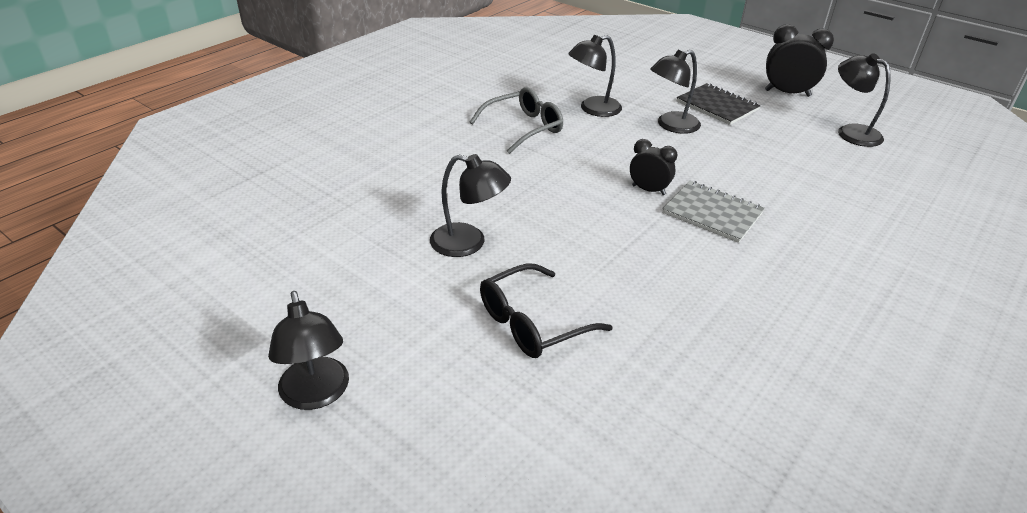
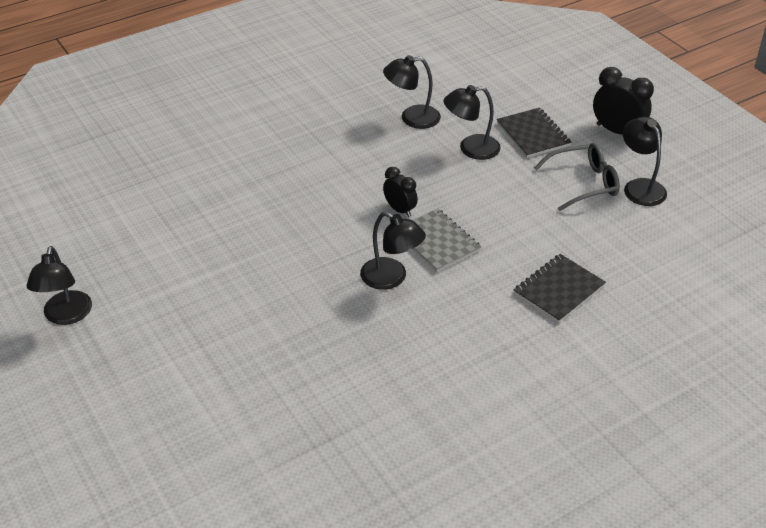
camera: 20 degrees right, 5 degrees up
(469, 243) = (225, 228): black lamp -> black lamp (391, 278)
(524, 128) = (336, 128): grey glasses -> grey glasses (584, 183)
(532, 323) = (232, 300): black glasses -> none
(872, 235) = (559, 290): none -> black notebook

